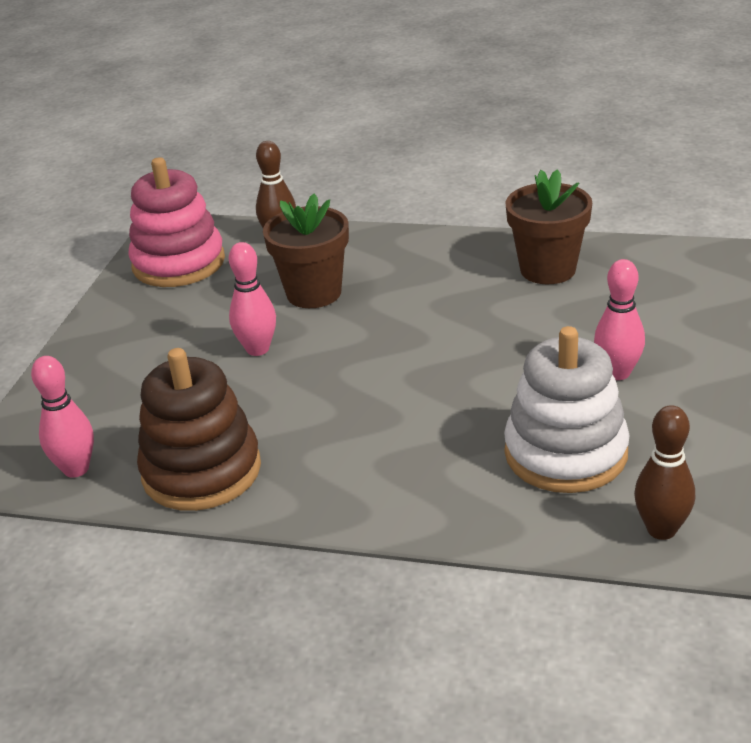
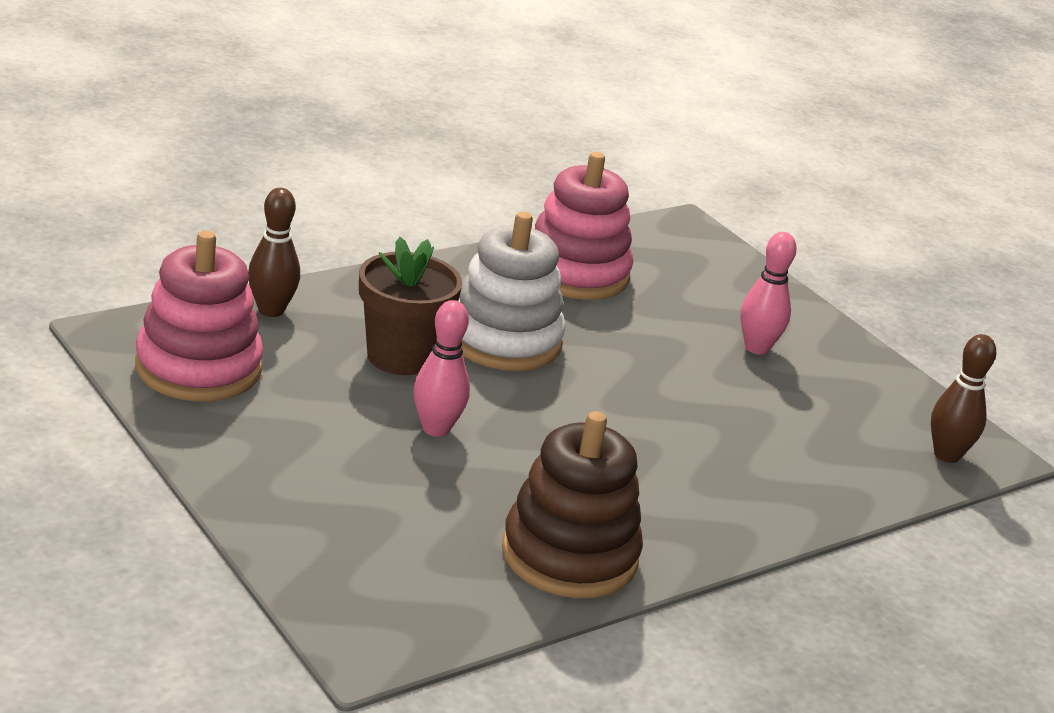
camera: 55 degrees left, 5 degrees down
(76, 469) = (451, 605): pink bowling pin -> none
(547, 269) = (575, 273): brown flower pot -> pink stacking toy
(565, 453) = (813, 425): white stacking toy -> white stacking toy (504, 340)

